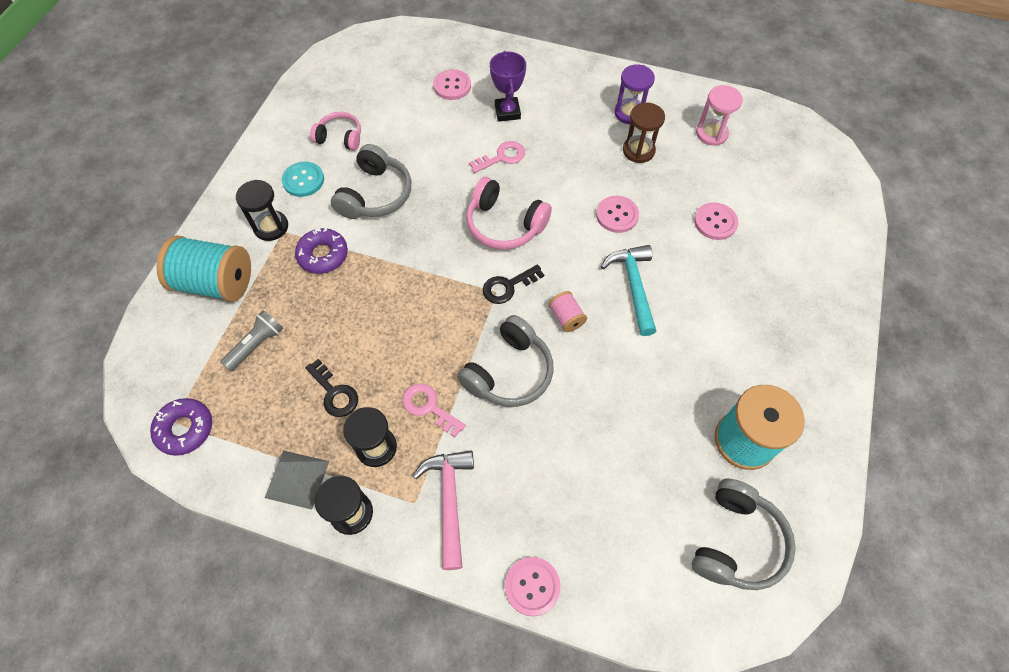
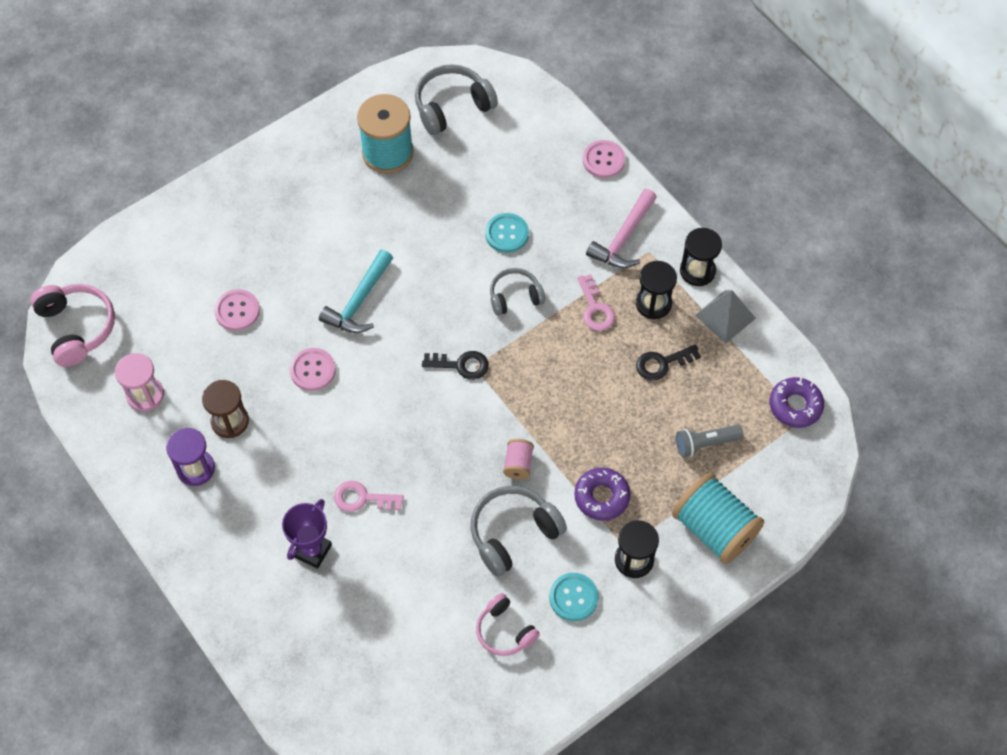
camera: 145 degrees left, 0 degrees up
(334, 393) = (662, 363): black key -> black key turned 105 degrees counterclockwise
(452, 86) = (341, 625): pink button -> none
(504, 224) = (418, 424): pink headphones -> pink headphones (77, 328)
(509, 372) = (515, 297): grey headphones -> grey headphones, size x0.65
(564, 429) = (507, 234): none -> turquoise button
(566, 318) = (435, 310): pink spool -> pink spool (518, 464)

